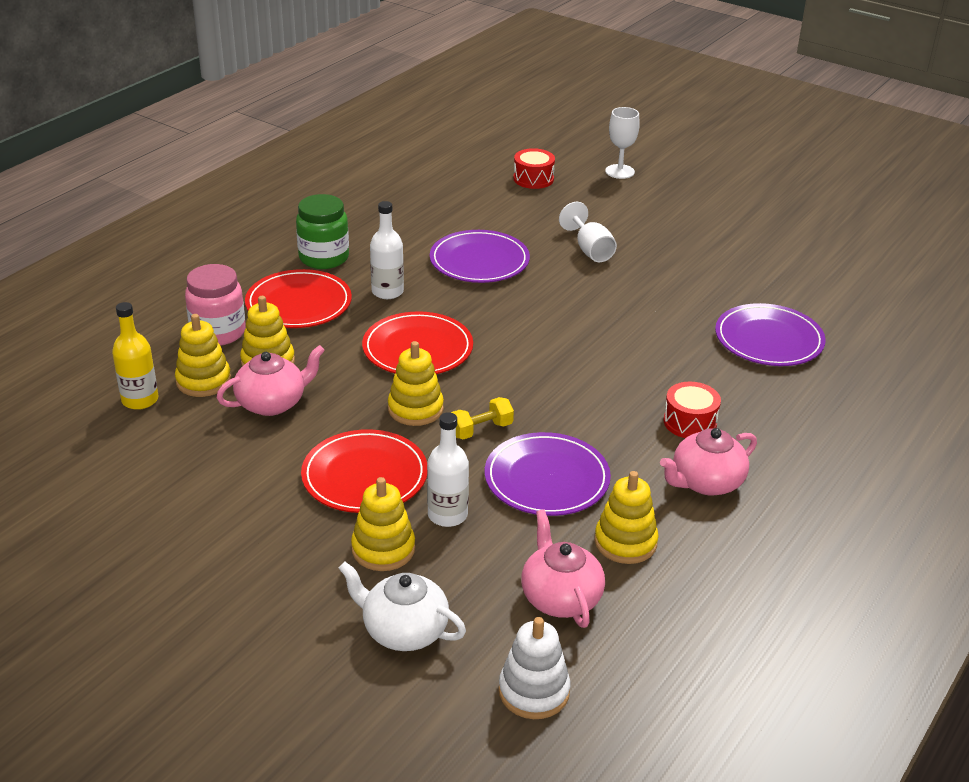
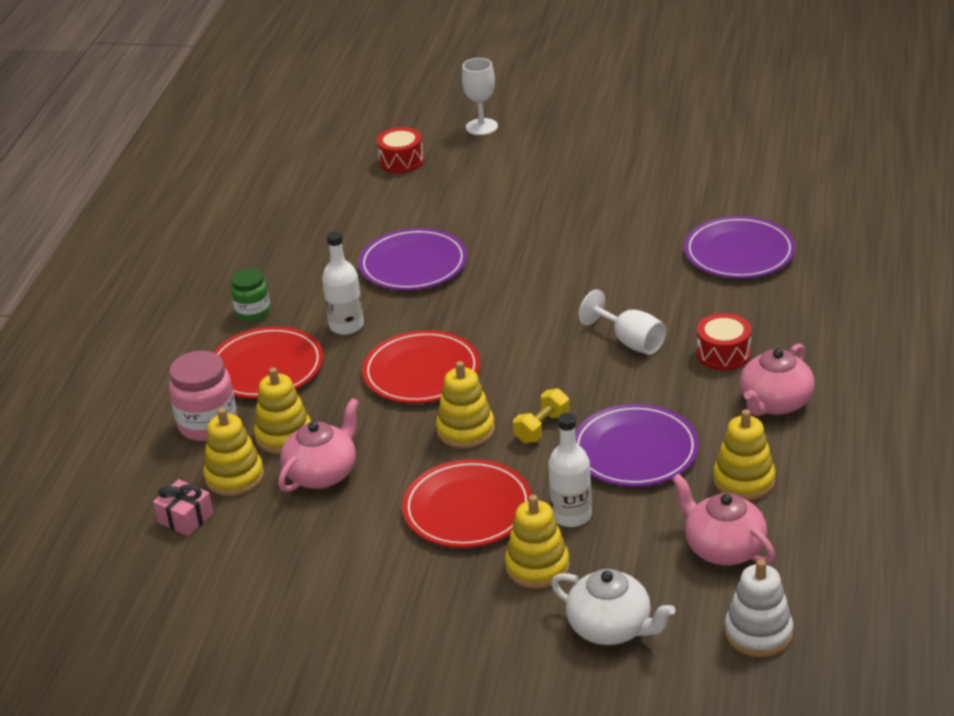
camera: 20 degrees left, 0 degrees up
(140, 400) = (185, 518): yellow bottle -> pink gift
(324, 258) = (253, 312): green jar -> green jar, size x0.64
(404, 630) = (611, 628): white teapot -> white teapot turned 150 degrees counterclockwise
(590, 250) = (513, 218): white goblet -> white goblet (630, 342)

